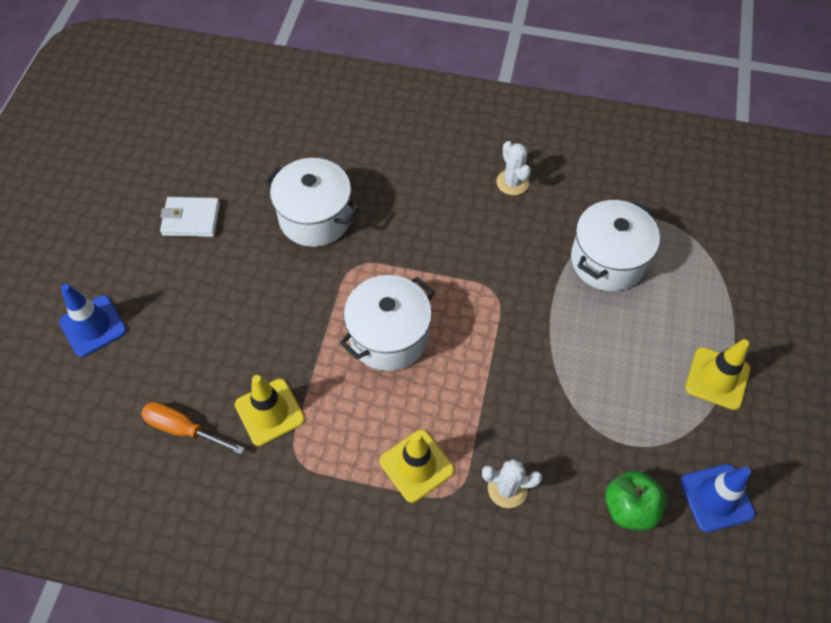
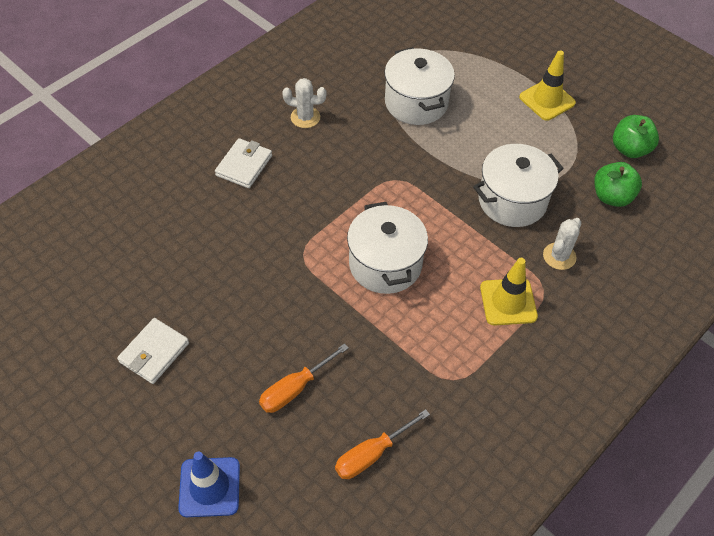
camera: 60 degrees left, 5 degrees down
(215, 336) = (295, 388): none -> orange screwdriver
(269, 412) = (398, 380): yellow traffic cone -> none
(315, 217) = (232, 258): white pot -> white pot (512, 200)
(420, 169) = (244, 165): none -> white wallet
(716, 498) = (630, 149): blue traffic cone -> green apple

